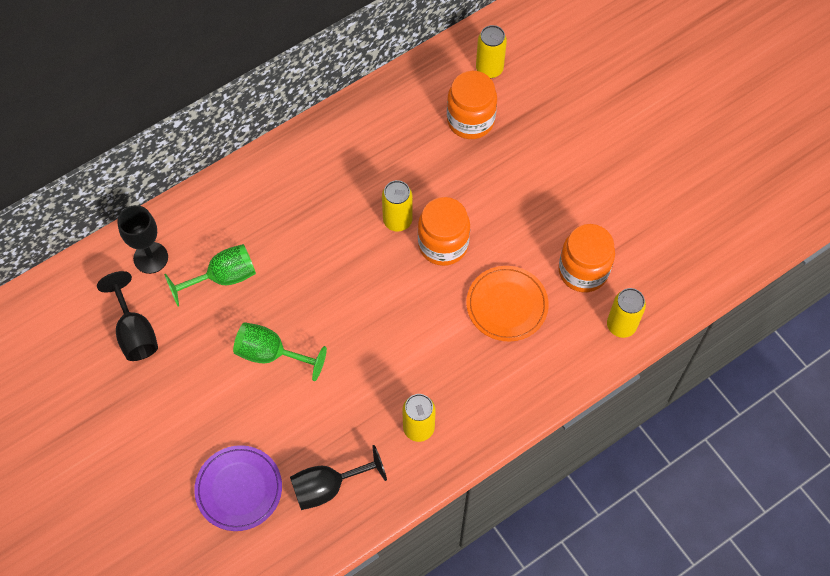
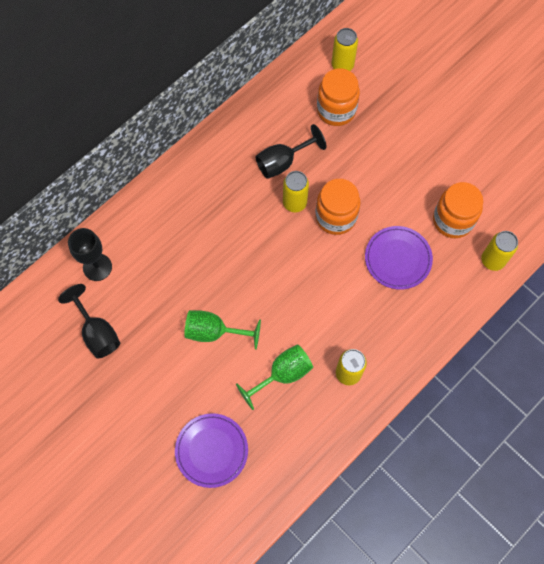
camera: 10 degrees left, 5 degrees up
(223, 278) = (161, 274): green goblet -> green goblet (282, 374)
(328, 487) = (284, 435): black goblet -> black goblet (283, 162)
(507, 305) = (398, 259): orange plate -> purple plate

